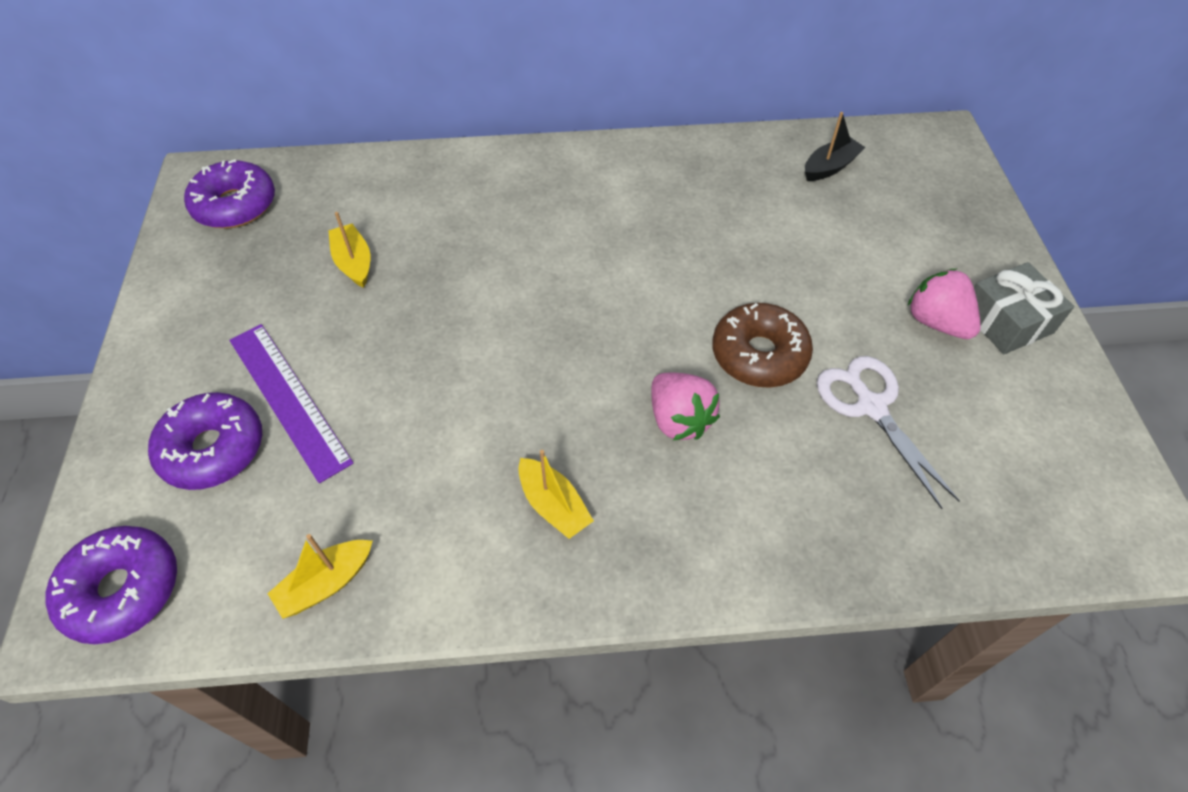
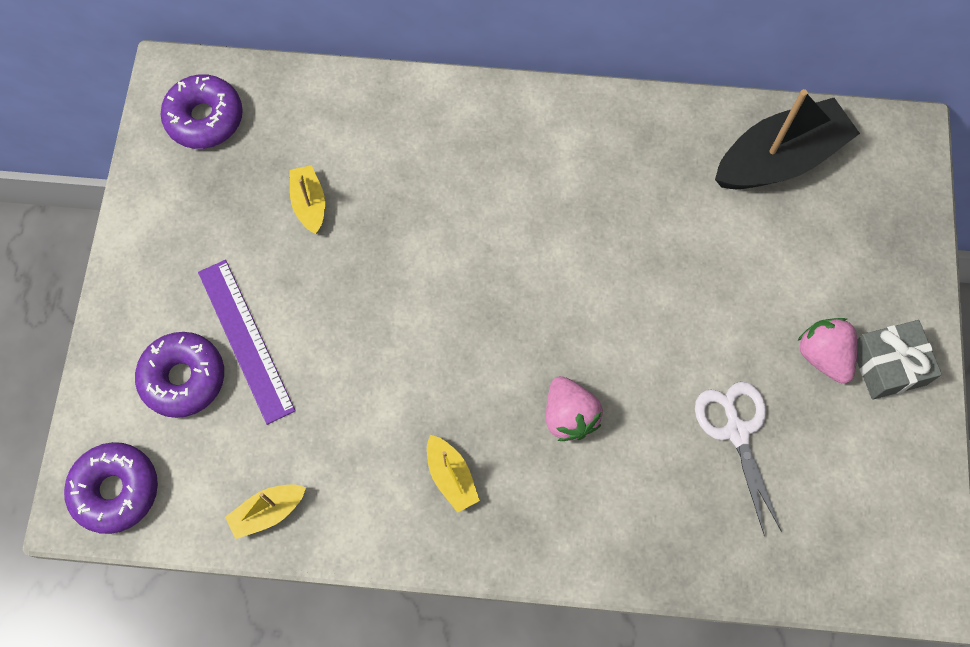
camera: 10 degrees right, 15 degrees up
(759, 355) = (653, 363): brown donut -> none
(830, 167) = (779, 159): black boat -> black boat, size x2.06

